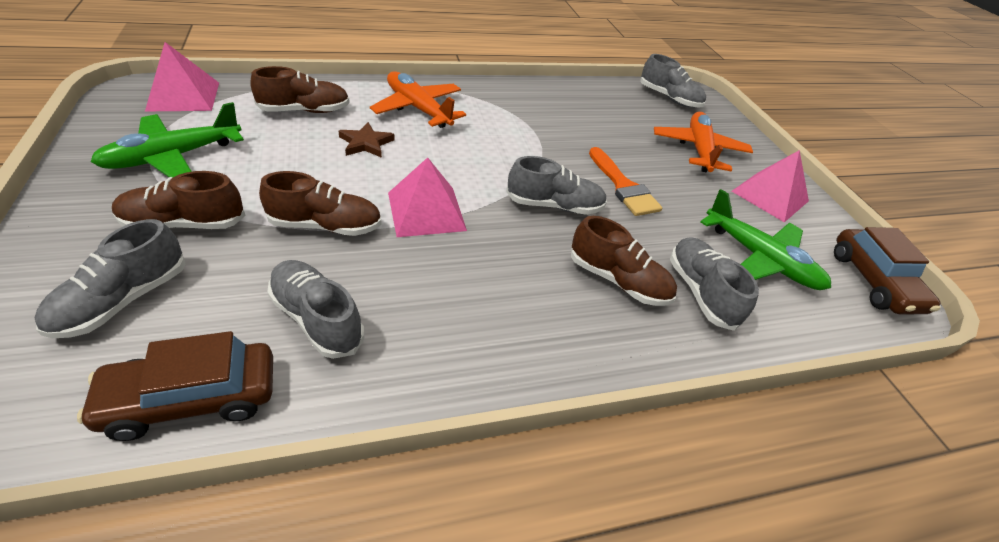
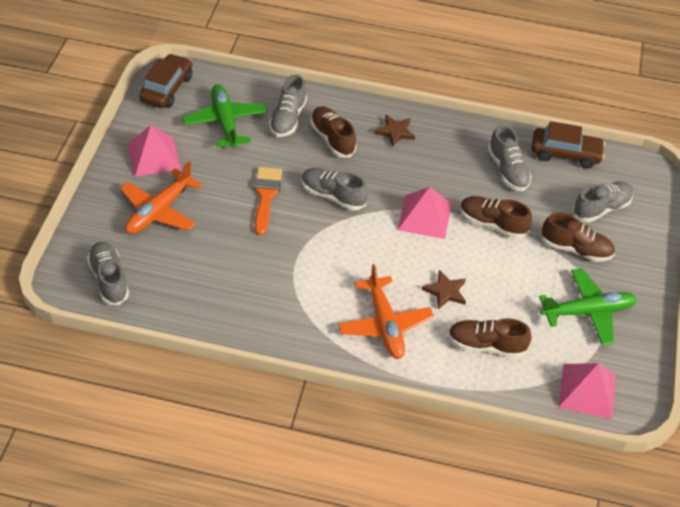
camera: 150 degrees left, 5 degrees up
(540, 326) = (395, 132): none -> brown star

